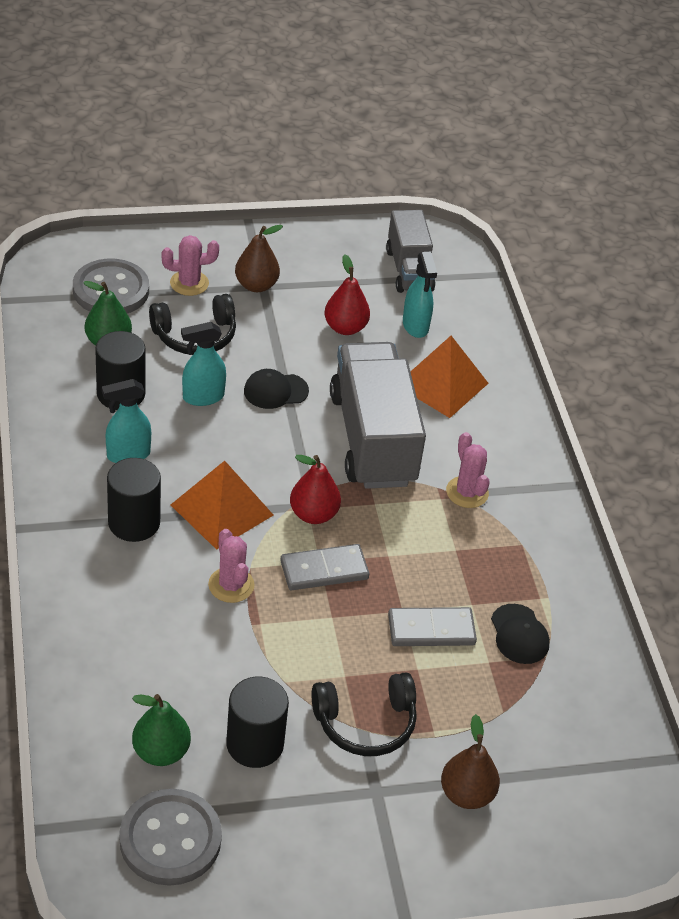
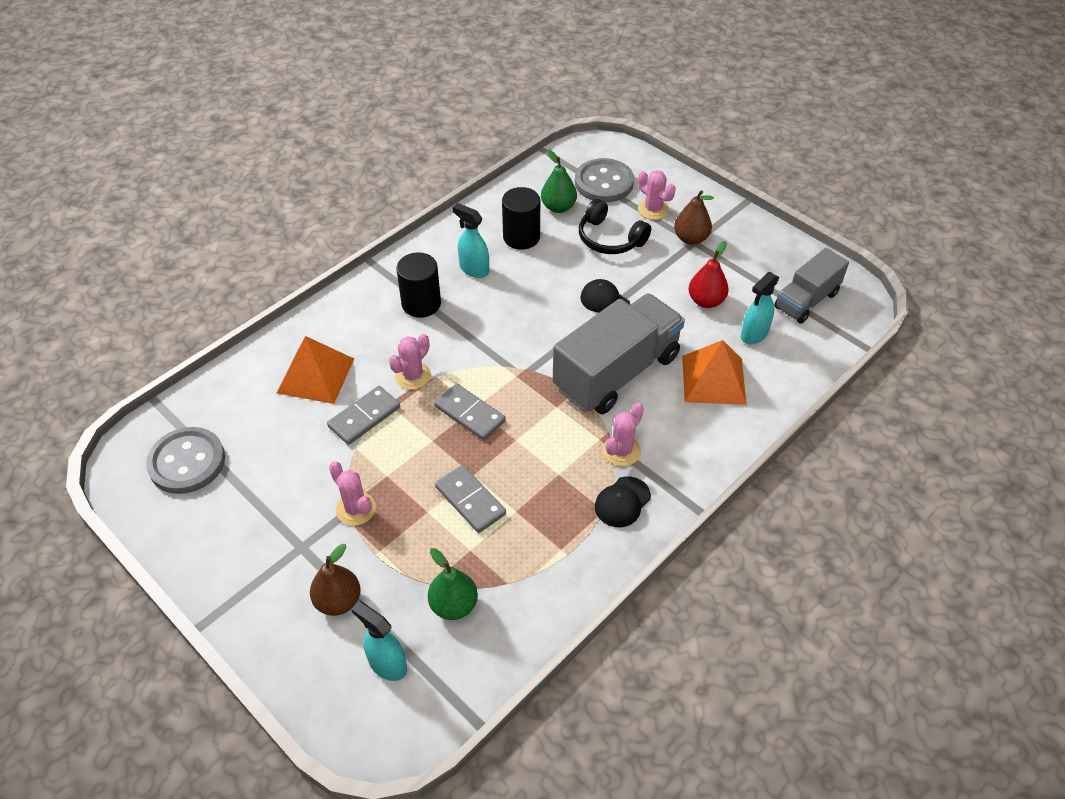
camera: 60 degrees right, 5 degrees up
(161, 752) = (250, 419): green pear -> green pear (454, 605)
(202, 397) = (560, 272): turquoise spray bottle -> turquoise spray bottle (387, 664)
(222, 509) = (472, 335): orange pyramid -> orange pyramid (316, 375)
(250, 653) = (364, 417): none -> grey domino
(255, 744) = (292, 461): black cylinder -> none
(313, 514) = (514, 381): red pear -> none
(365, 723) = (356, 509): black headphones -> pink cactus
(519, 634) = (513, 555): black cap -> black cap (622, 502)

